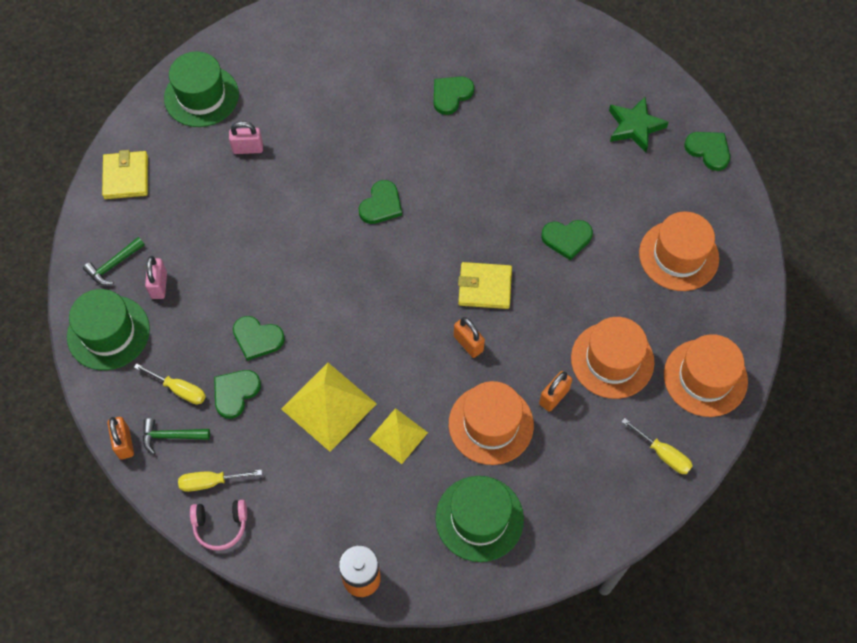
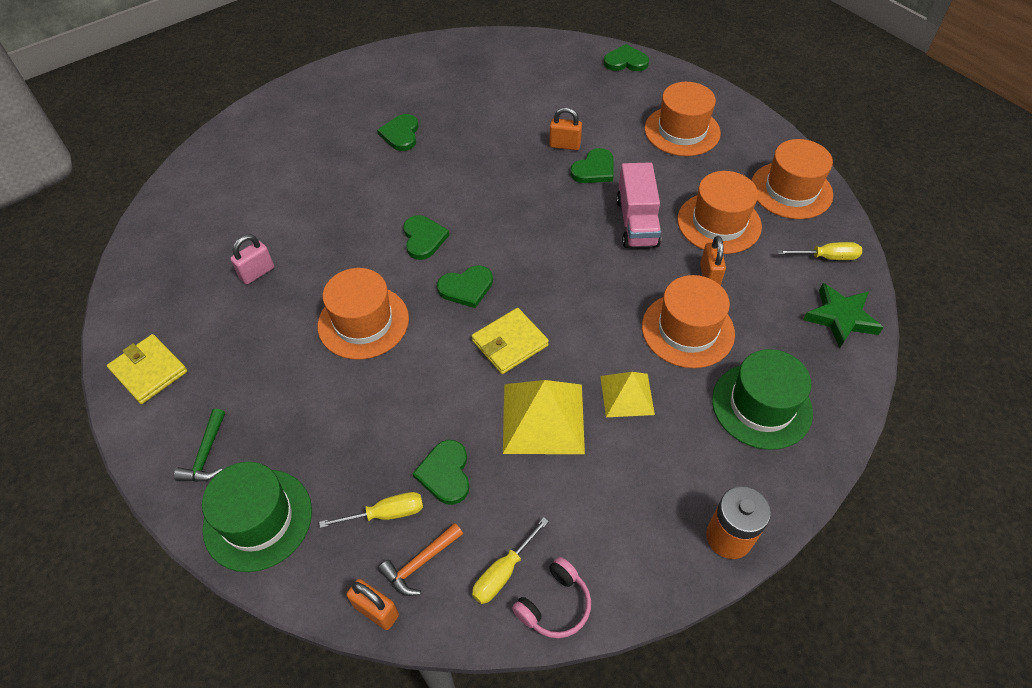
camera: 40 degrees left, 10 degrees down
(159, 285) = (274, 438): pink padlock -> none
(171, 436) = (420, 563): green hammer -> orange hammer
(201, 96) = (170, 261): green hat -> none
(257, 338) = (419, 412): green heart -> green heart (466, 288)
(281, 242) = (363, 322): none -> orange hat
(468, 343) = (604, 286): orange padlock -> orange padlock (564, 145)
(484, 287) = (571, 240): yellow wallet -> yellow wallet (510, 343)
(549, 310) = (637, 222): none -> pink truck
(635, 126) = (560, 76): green star -> green star (840, 318)

